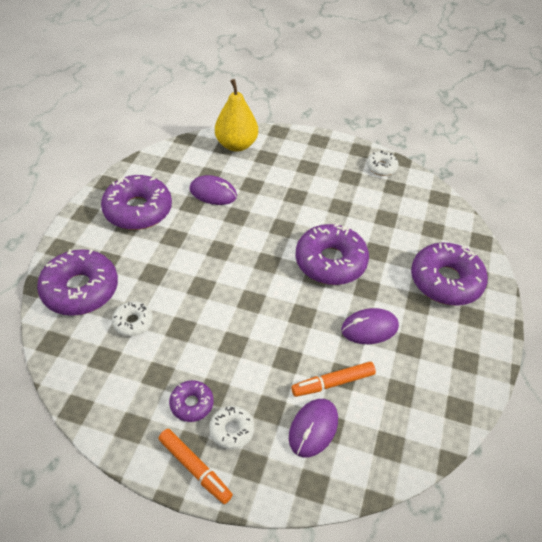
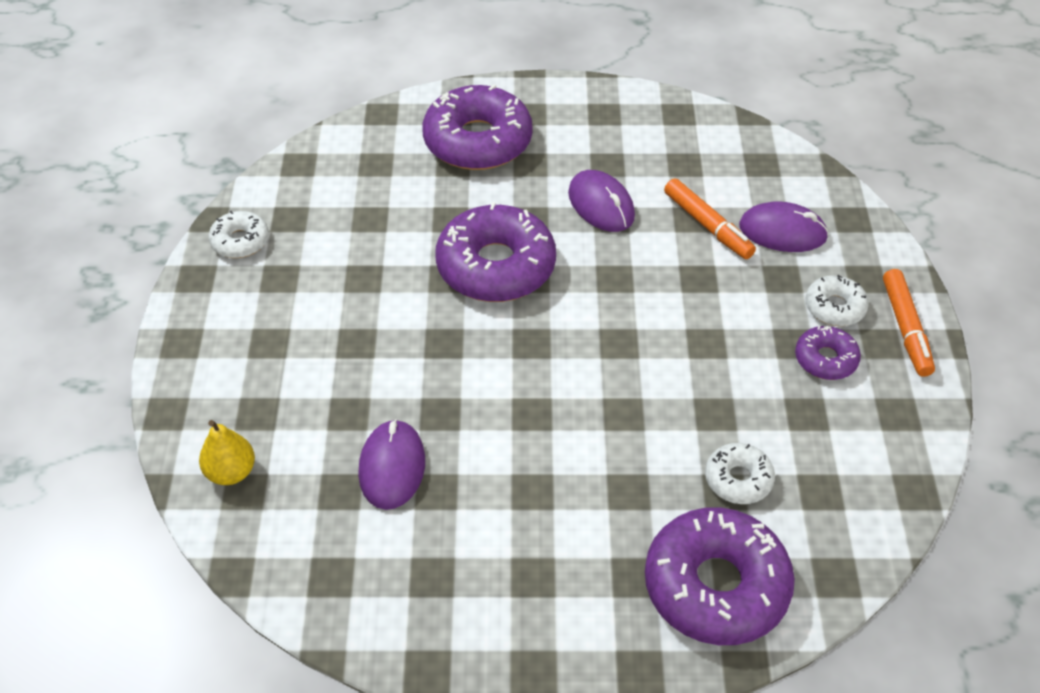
camera: 105 degrees left, 0 degrees up
(138, 210) = (486, 576): purple donut -> none
(195, 468) = (905, 328): orange marker -> orange marker turned 150 degrees clockwise
(236, 145) = (231, 472): yellow pear -> yellow pear, size x0.56

